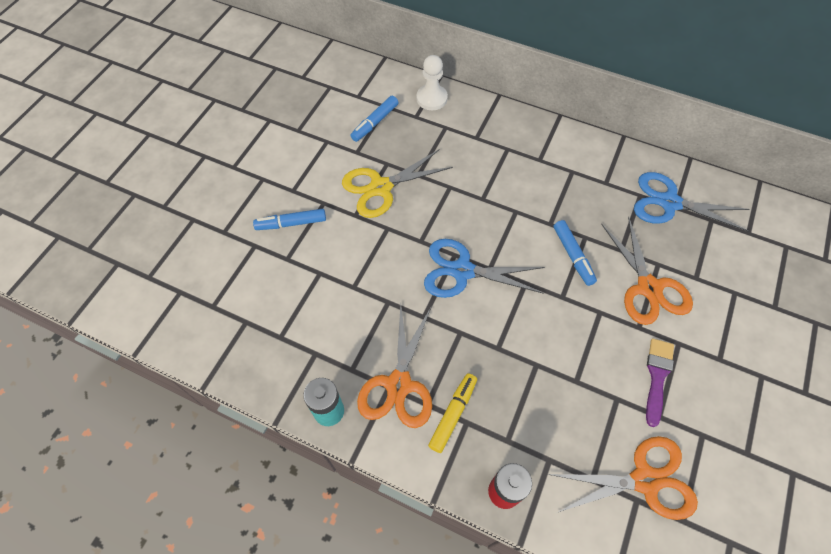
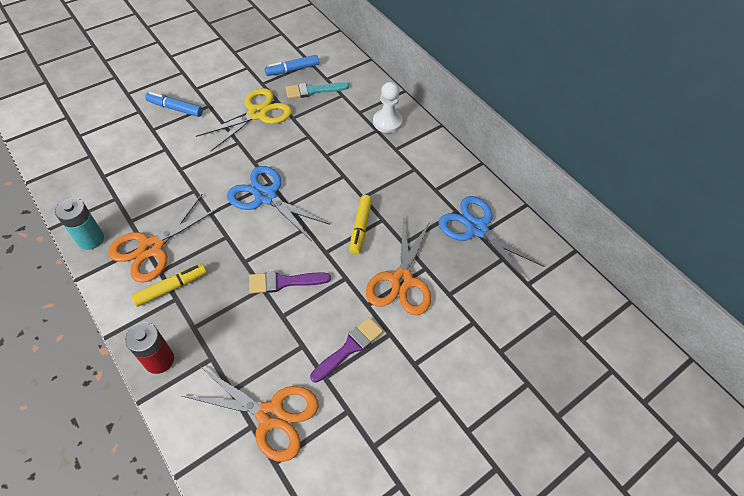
camera: 25 degrees right, 5 degrees down
(380, 187) = (257, 114): yellow scissors -> yellow scissors turned 135 degrees clockwise
(414, 136) = (313, 90): none -> turquoise brush
(431, 98) = (349, 71): white pawn -> white pawn (387, 122)
(550, 347) = (284, 282): none -> purple brush
(573, 256) = (360, 227): blue marker -> yellow marker

